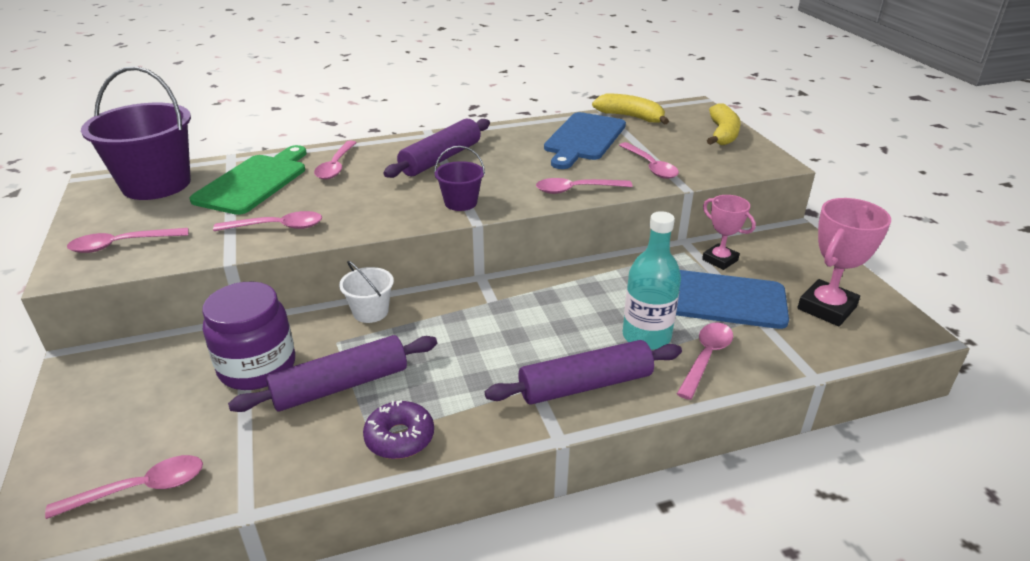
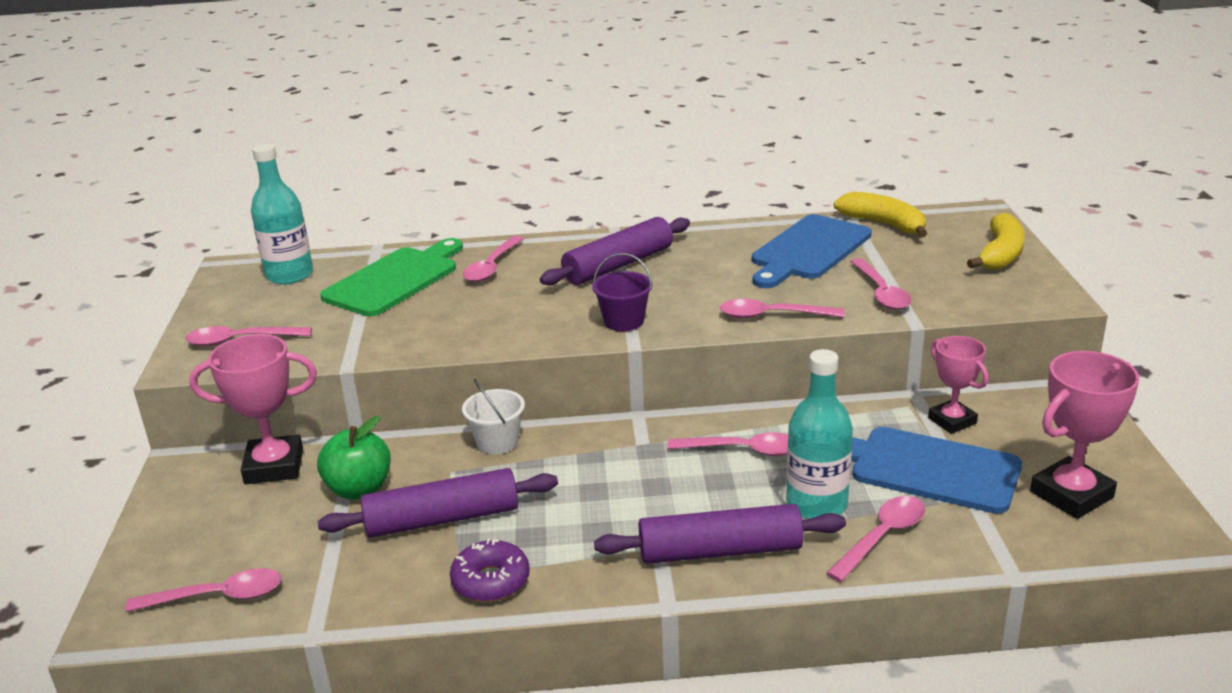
camera: 15 degrees right, 5 degrees down
(156, 184) = (289, 275): purple bucket -> turquoise bottle
(171, 354) = (274, 466): none -> pink trophy
(257, 367) = (359, 489): purple jar -> green apple
(277, 227) = (407, 334): pink spoon -> pink spoon (743, 450)

